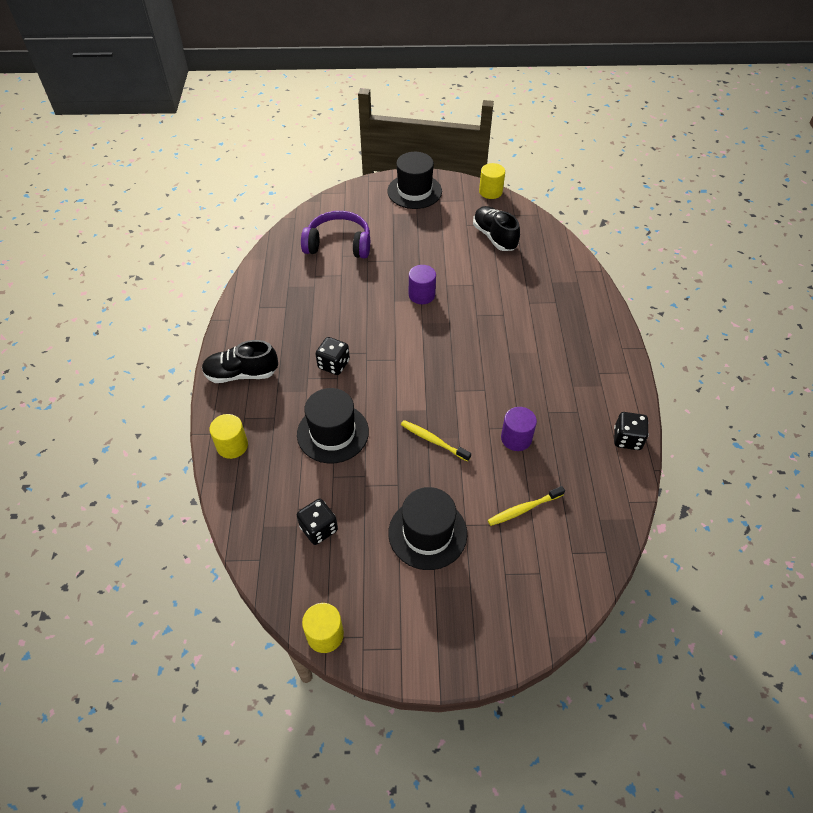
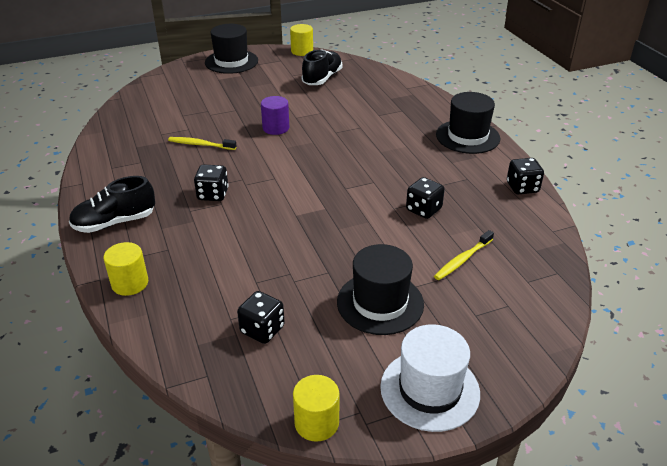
camera: 20 degrees left, 15 degrees down
(333, 433) = (238, 247): black hat -> black hat (467, 136)
(339, 244) = (175, 108): purple headphones -> none
(428, 636) = (429, 390): none -> white hat
(433, 441) = (345, 229): yellow toothbrush -> yellow toothbrush (200, 145)
(494, 237) = (322, 78): black shoe -> black shoe turned 75 degrees clockwise
(516, 438) = (423, 209): purple cylinder -> black dice

